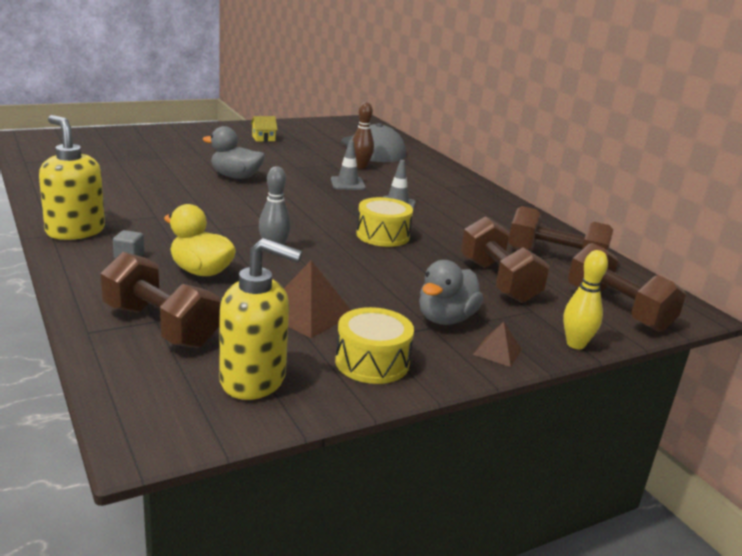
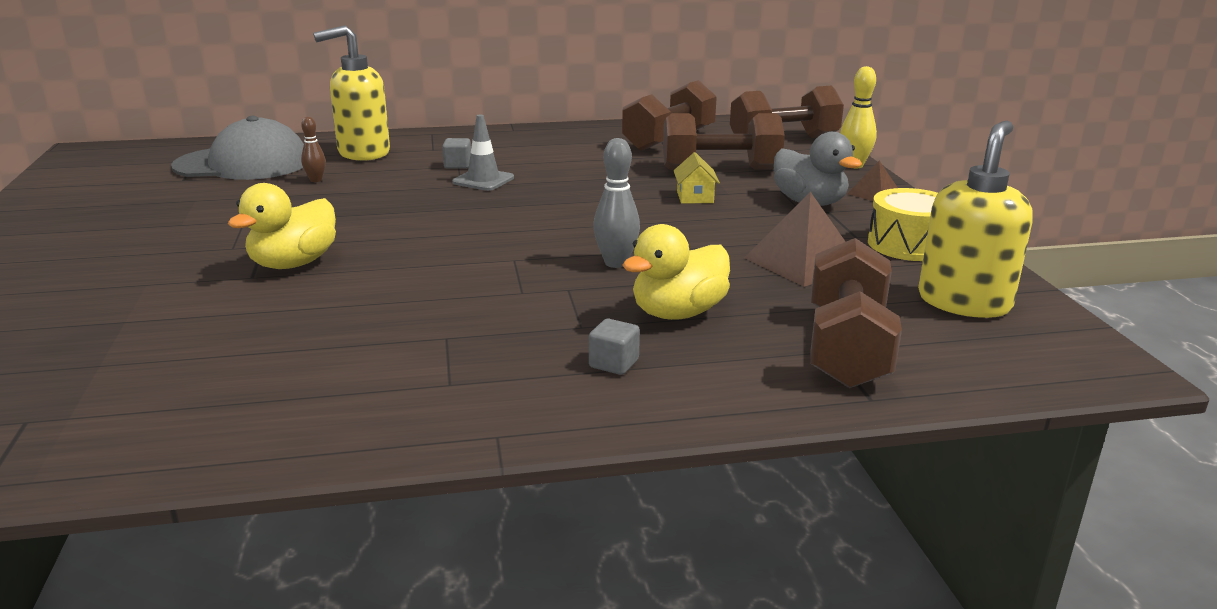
camera: 70 degrees left, 0 degrees up
(75, 231) = (487, 411): yellow soap dispenser -> yellow soap dispenser (363, 153)
(160, 326) = (847, 348): brown dumbbell -> brown dumbbell turned 45 degrees counterclockwise
(235, 177) = (293, 263): grey duck -> yellow duck
(263, 138) = (100, 226): yellow house -> yellow house (695, 197)
(347, 184) = (383, 195): grey traffic cone -> none
(360, 167) = (316, 180): brown bowling pin -> brown bowling pin, size x0.62
(383, 235) = (582, 200): yellow drum -> none
(420, 196) = (457, 165): none -> grey cube

